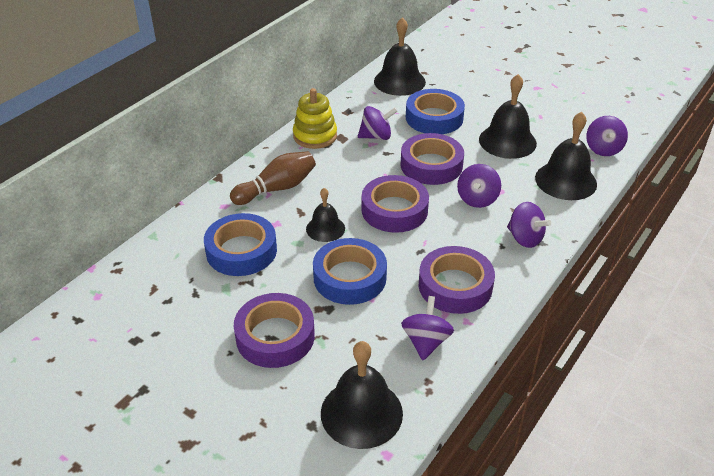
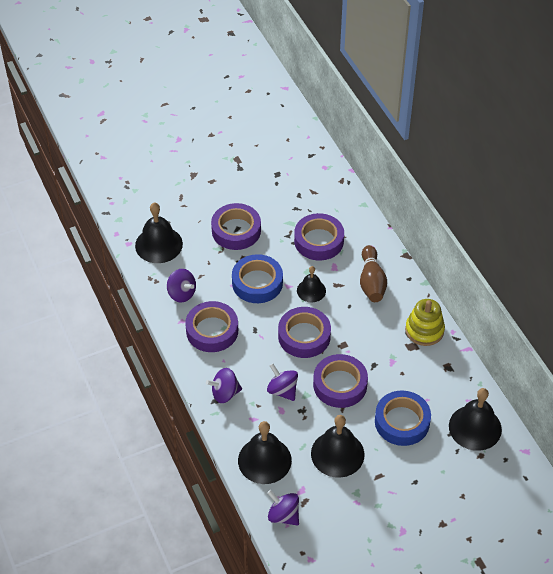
camera: 120 degrees right, 10 degrees up
(241, 251) = (319, 241): blue tape -> purple tape
(376, 136) = (399, 369): purple spinning top -> none

